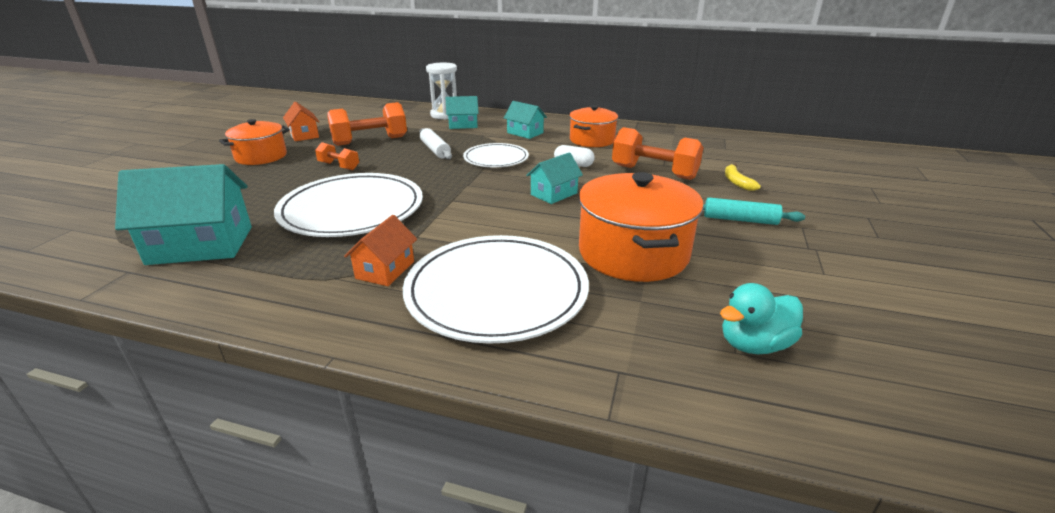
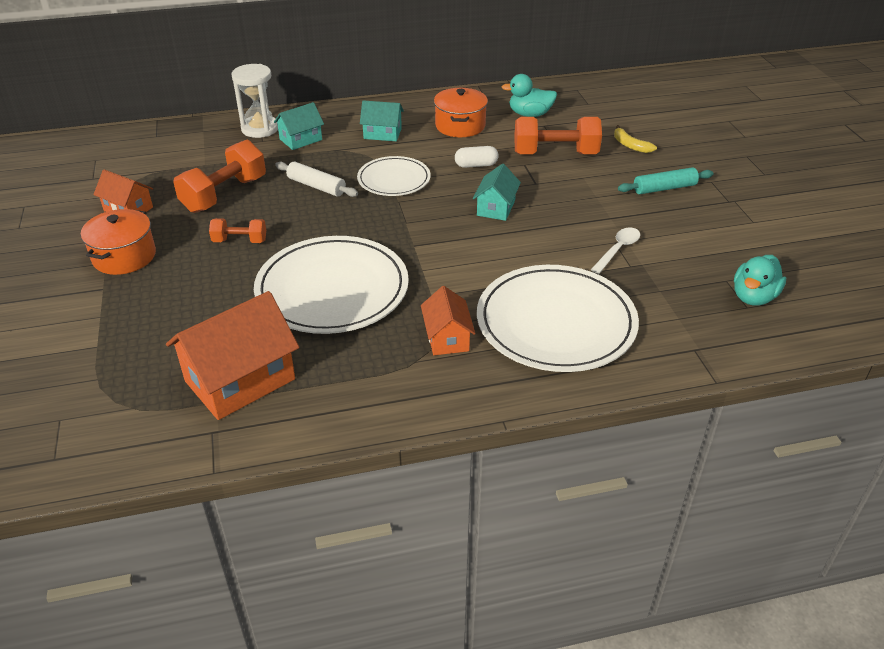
camera: 30 degrees left, 10 degrees up
(201, 245) = (240, 380): turquoise house -> orange house
(633, 253) = (618, 250): orange pot -> white spoon
(661, 145) = (530, 114): none -> turquoise duck

